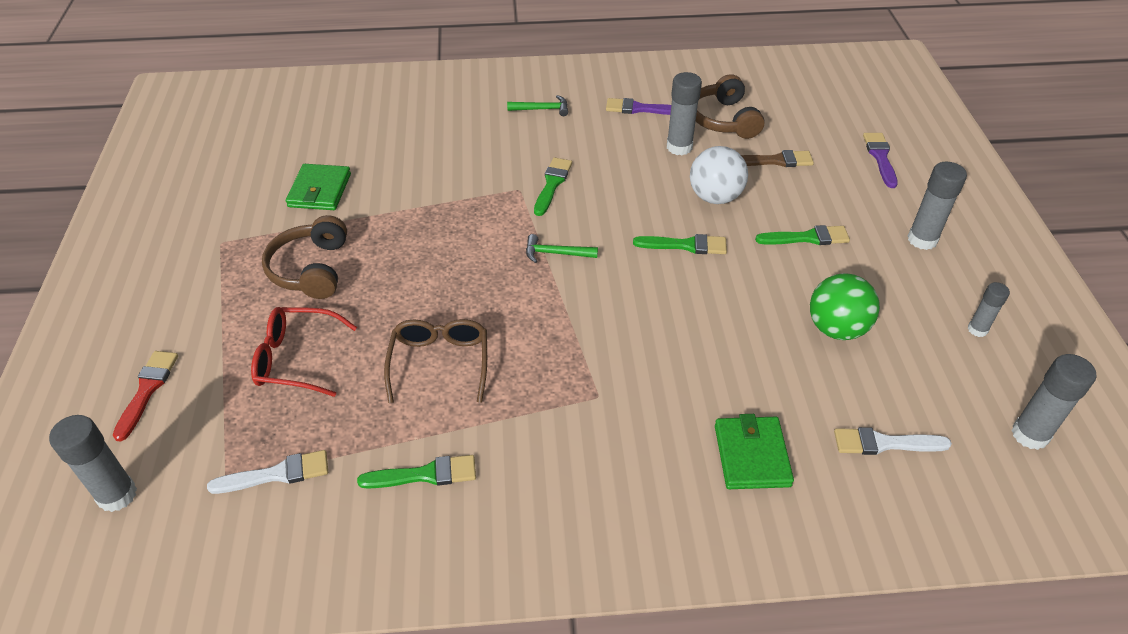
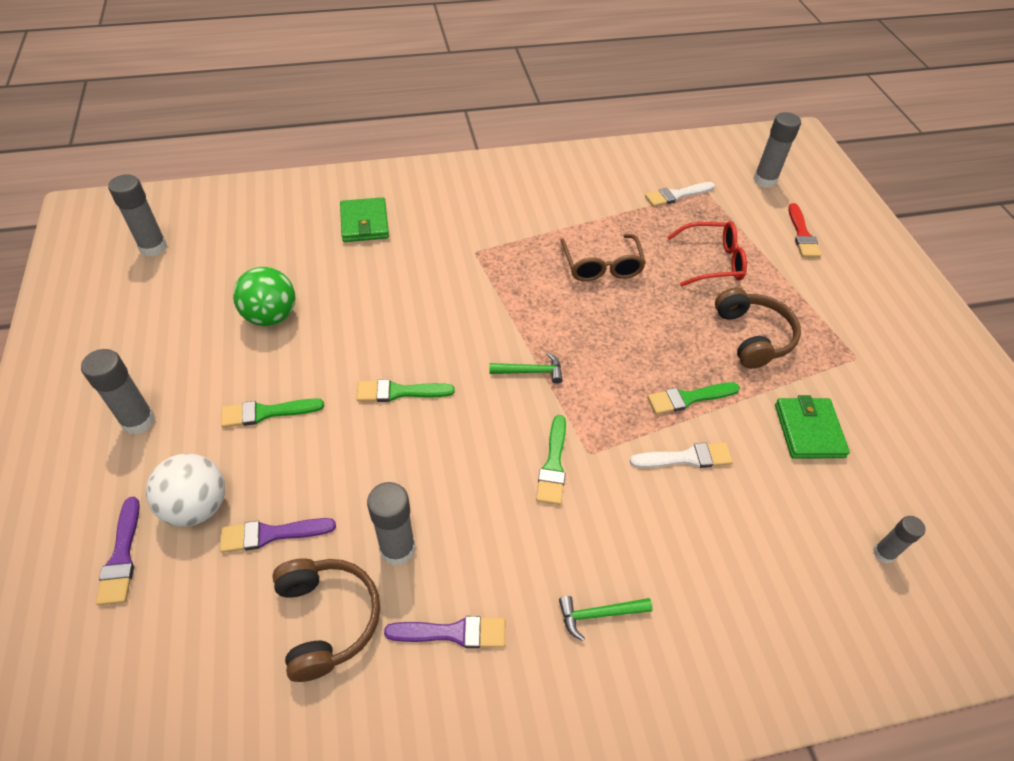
camera: 170 degrees right, 5 degrees up
(425, 474) = (583, 200): green brush -> green brush (688, 398)
(715, 197) = (360, 462): white ball -> white ball (197, 506)
(775, 161) = (271, 534): brown brush -> purple brush
(884, 443) = (266, 235): white brush -> white brush (686, 458)
(977, 329) = (141, 324): grey glue stick -> grey glue stick (883, 553)

